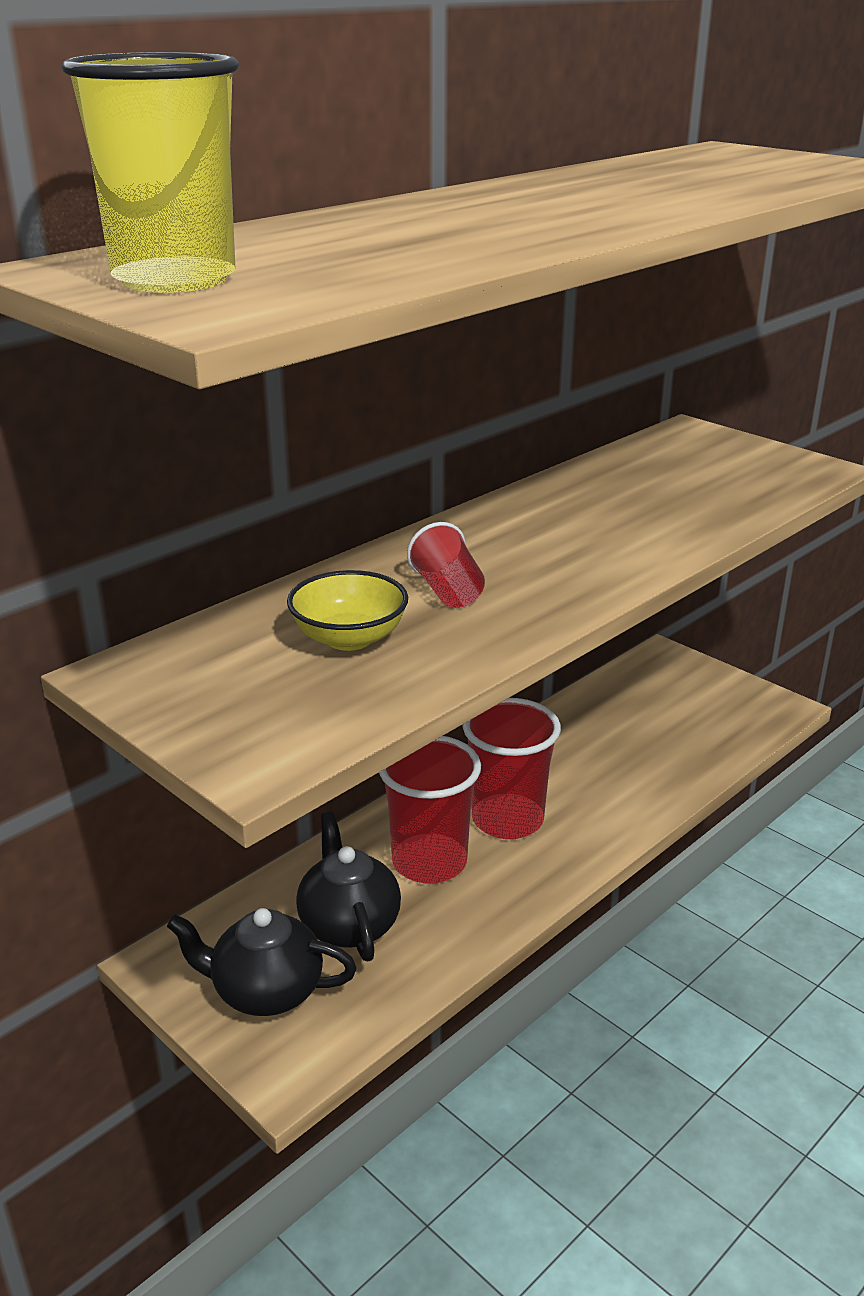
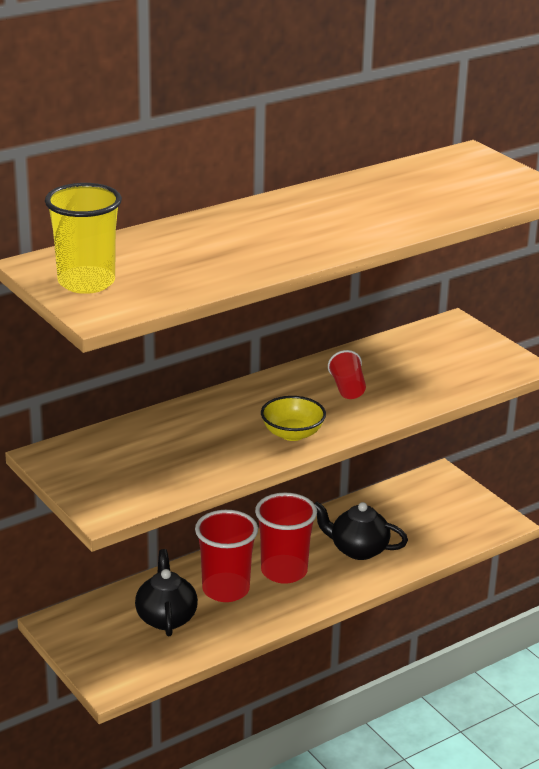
camera: 10 degrees right, 0 degrees up
(265, 991) = (109, 645): black teapot -> black teapot (358, 550)
(349, 638) = (172, 450): yellow bowl -> yellow bowl (292, 434)
(448, 591) = (238, 427): red cup -> red cup (347, 389)

